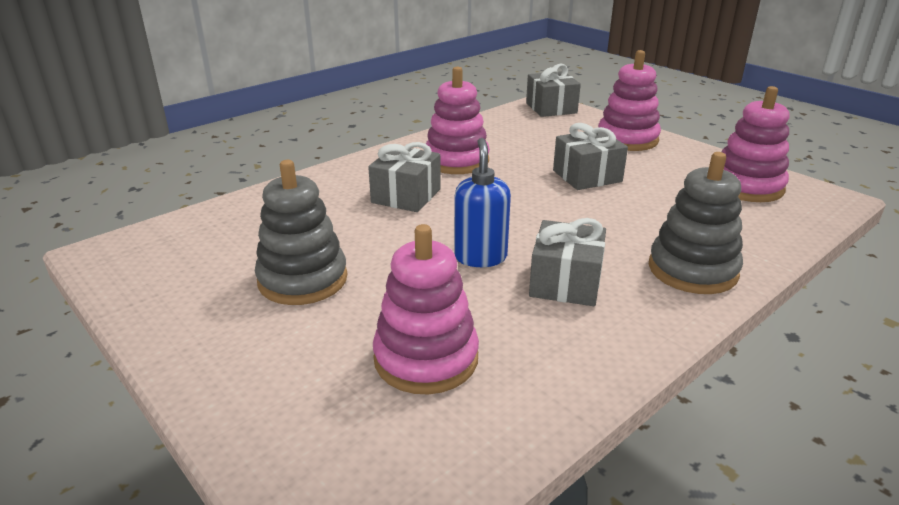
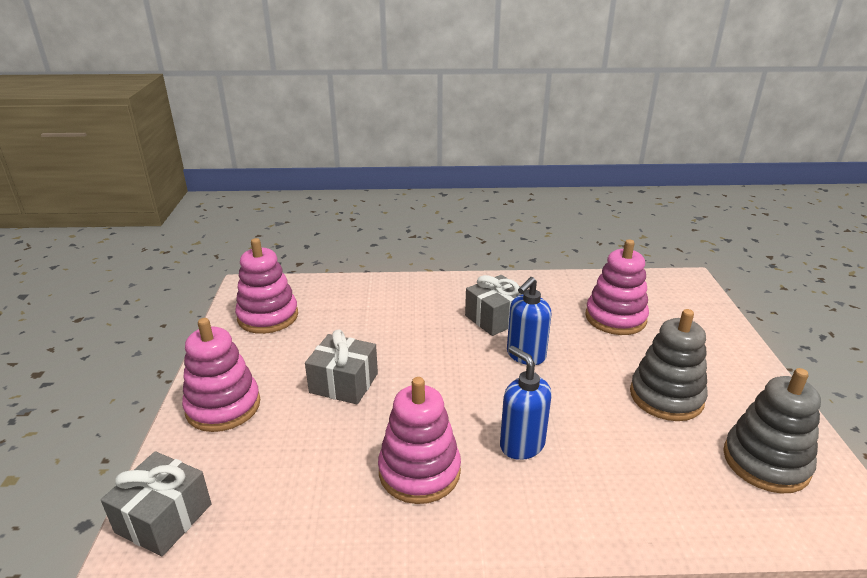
camera: 140 degrees left, 0 degrees up
(406, 196) = (521, 444): grey gift -> blue soap dispenser
(692, 270) = (418, 293): grey stacking toy -> grey stacking toy (765, 462)

